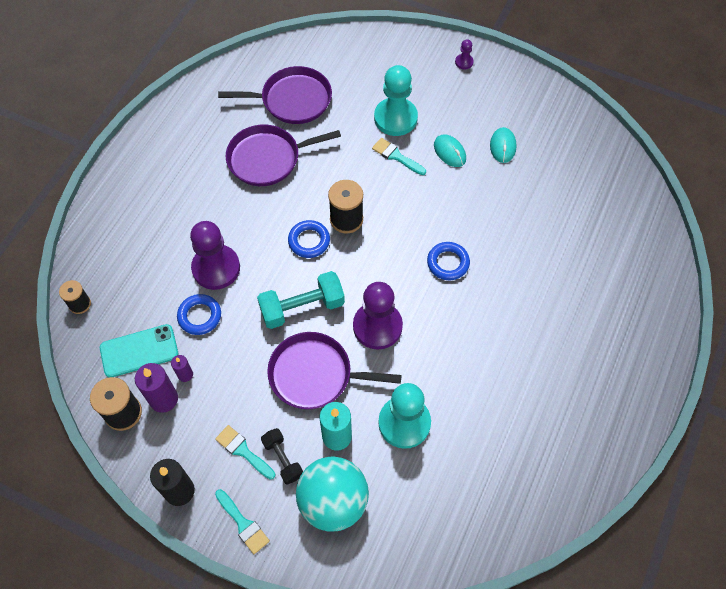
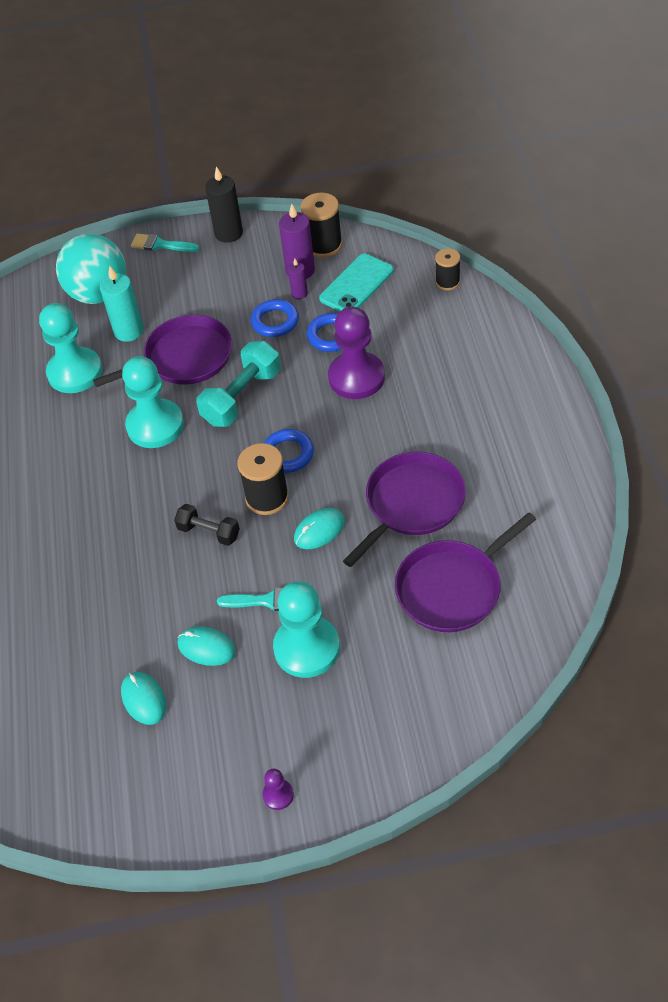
camera: 150 degrees right, 10 degrees down
(243, 451) = (200, 280): turquoise brush -> none
(283, 459) = (163, 293): black dumbbell -> black dumbbell (209, 532)
(333, 178) = (319, 530): none -> turquoise mouse
(377, 326) = (155, 425): purple pawn -> turquoise pawn
(448, 263) = (123, 523): blue ring -> blue ring (275, 321)

